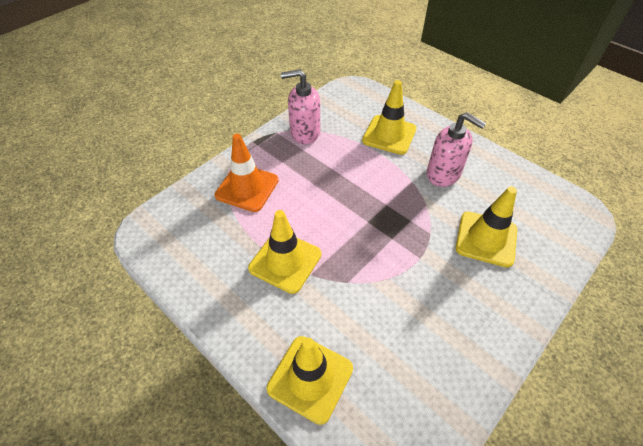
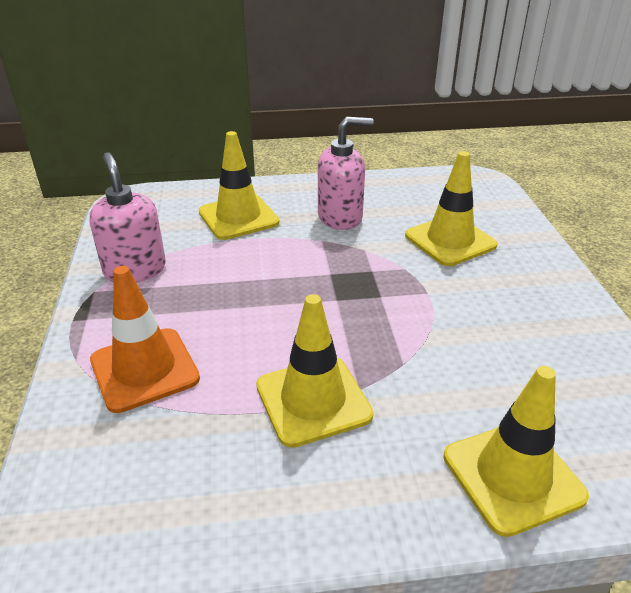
camera: 50 degrees left, 15 degrees down
(304, 132) = (135, 270): pink soap dispenser -> pink soap dispenser turned 120 degrees clockwise

